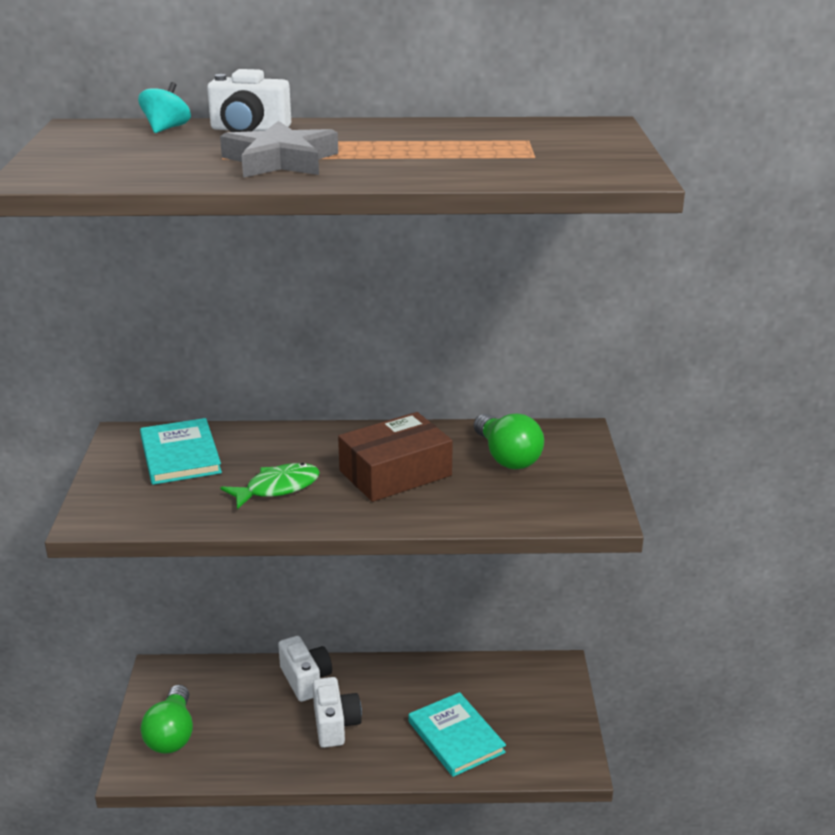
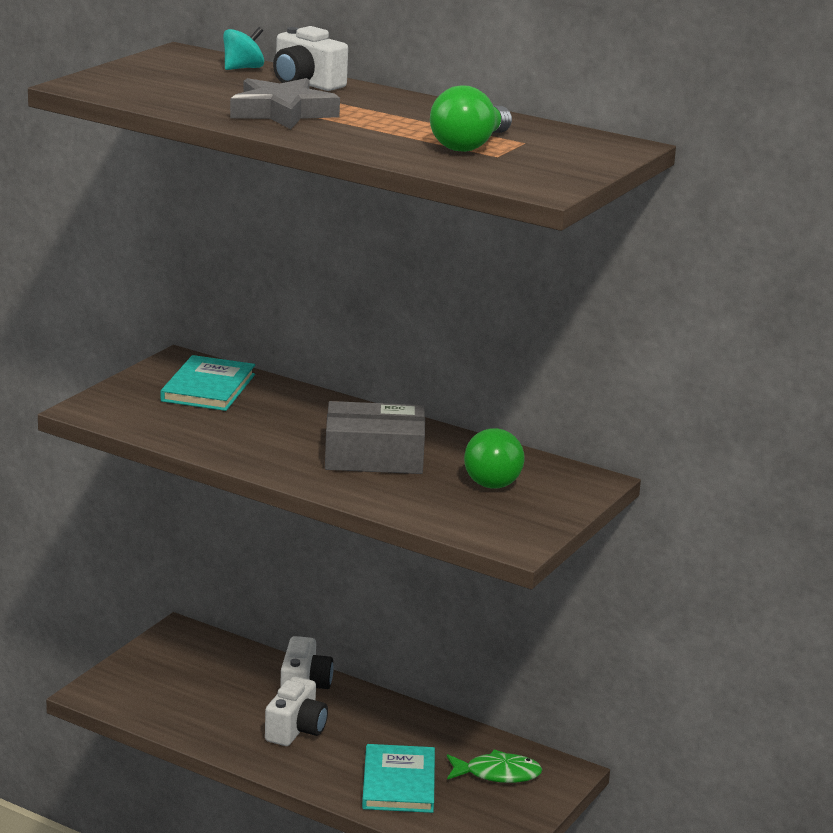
camera: 30 degrees right, 5 degrees down
(172, 734) = (147, 680): green light bulb -> green light bulb (470, 145)
(277, 488) = (258, 435): green fish -> green fish (497, 774)
(395, 473) = (374, 457): brown box -> grey box

